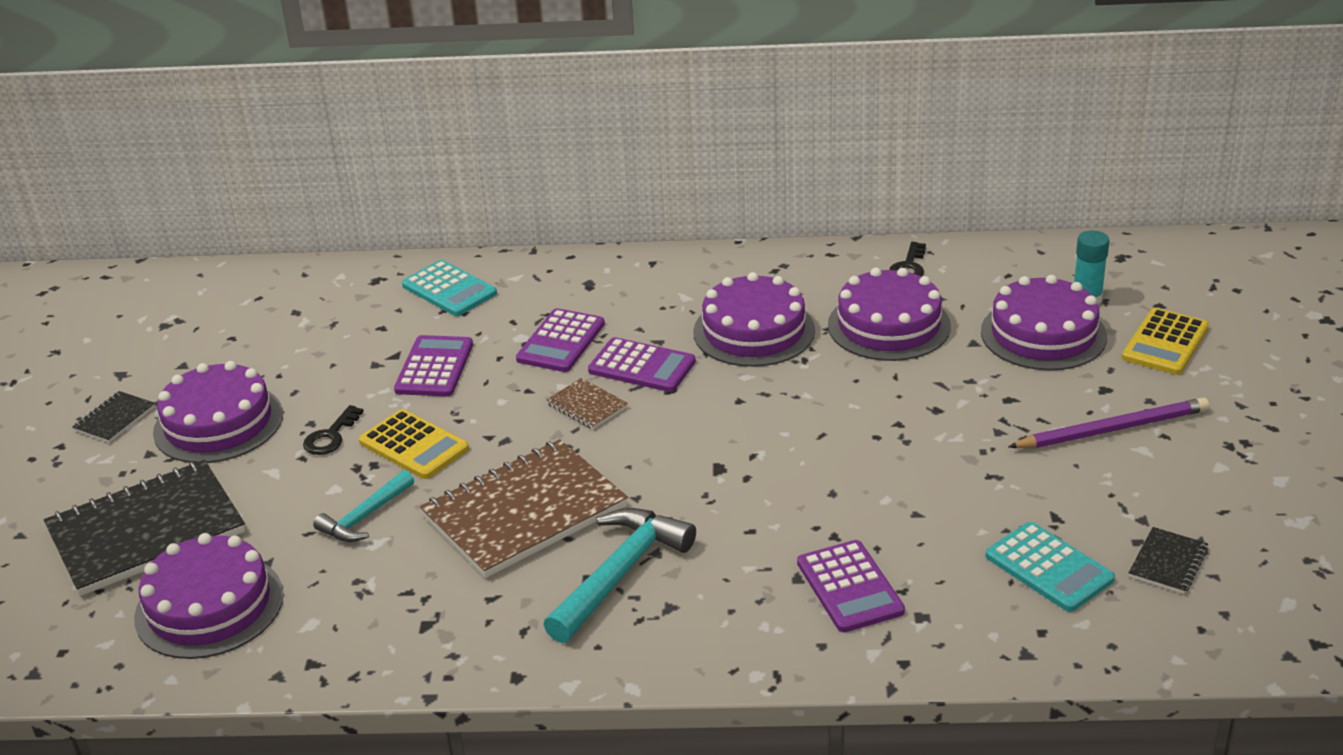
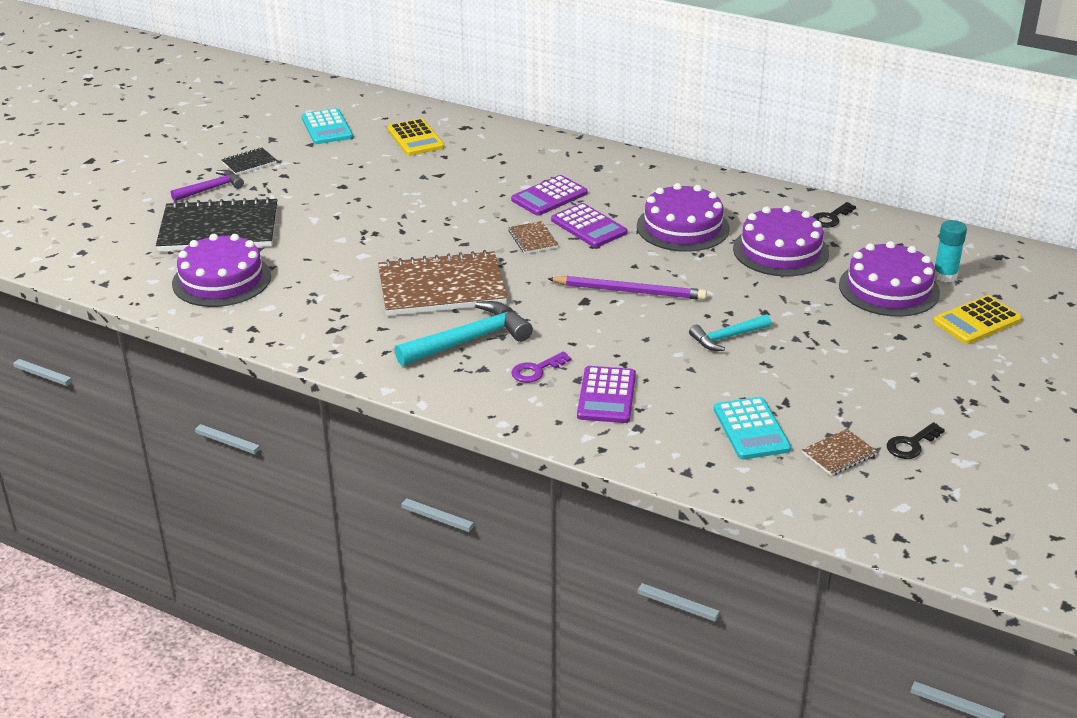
camera: 25 degrees right, 0 degrees up
(87, 475) = (211, 189): none -> purple hammer
(218, 423) = (305, 182): purple cake -> none
(330, 436) = (363, 209): black key -> black key (911, 444)
(365, 516) = (346, 260): turquoise hammer -> turquoise hammer (727, 337)
(414, 446) = (407, 230): yellow calculator -> yellow calculator (415, 138)
(434, 367) = (457, 189): purple calculator -> none
(449, 290) = (505, 145): turquoise calculator -> turquoise calculator (326, 127)
(737, 585) = (536, 370): none -> purple key
(1112, 429) = (880, 362): purple pencil -> purple pencil (630, 291)
(1168, 562) = (839, 454): black notebook -> brown notebook

